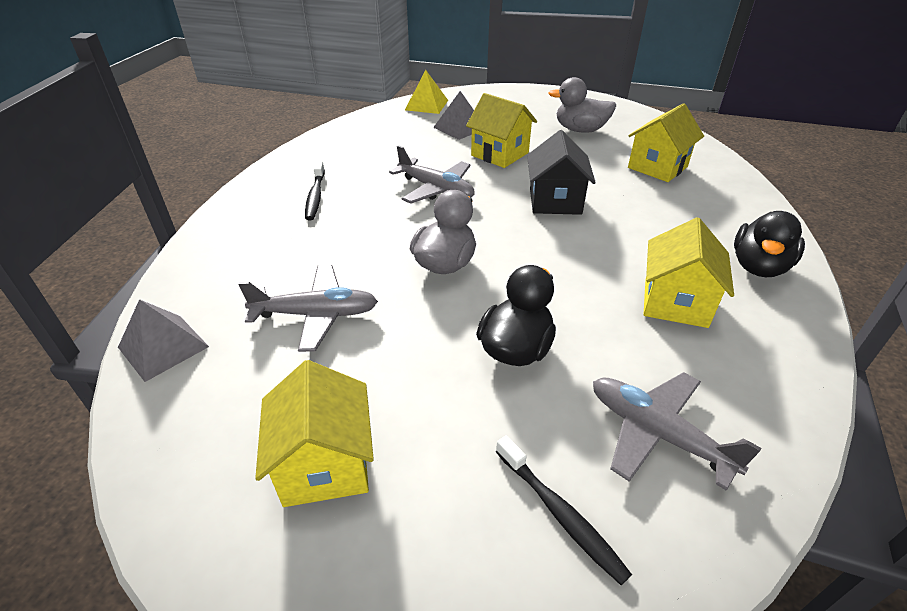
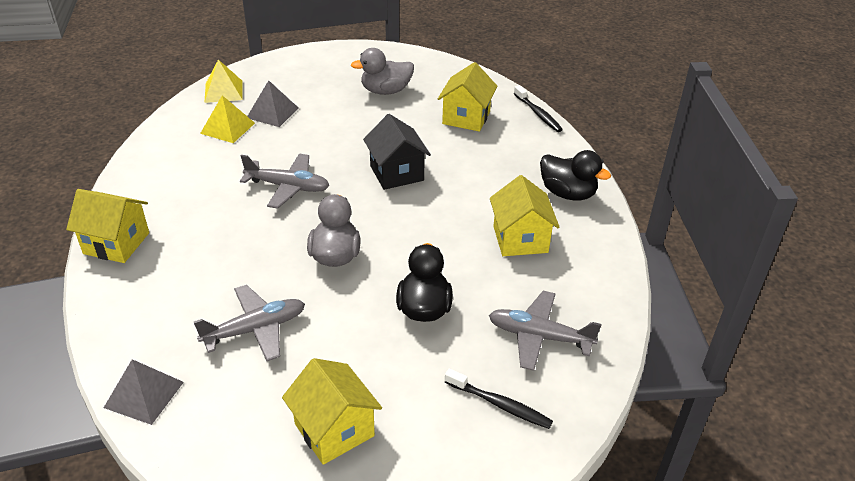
camera: 25 degrees left, 0 degrees up
(315, 196) = (178, 222): black toothbrush -> black toothbrush (538, 114)
(411, 132) = (228, 128): none -> yellow pyramid
(500, 154) = (326, 135): yellow house -> yellow house (116, 243)
(758, 267) = (567, 193): black duck -> black duck turned 60 degrees counterclockwise

